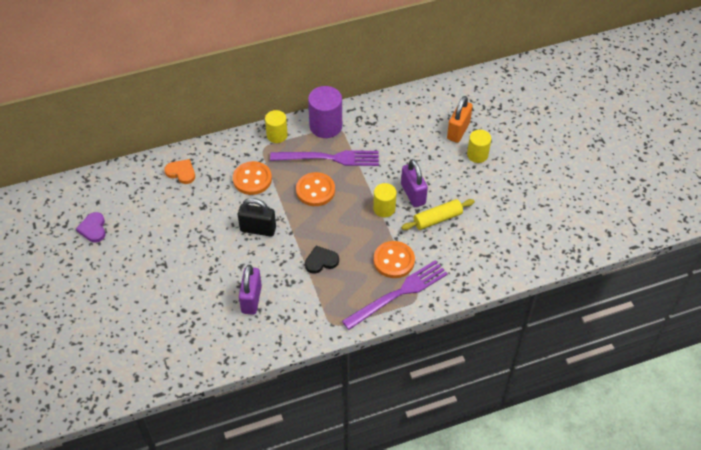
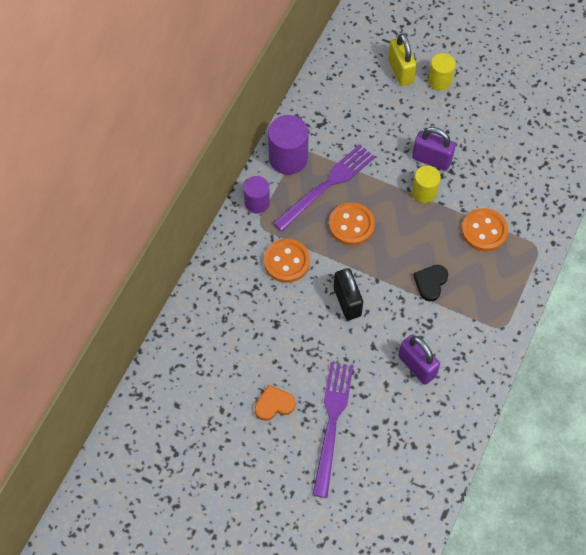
camera: 45 degrees left, 10 degrees up
(93, 229) = (205, 432): purple heart -> none
(181, 172) = (217, 310): orange heart -> orange heart (274, 404)
(258, 229) = (347, 302): black padlock -> black padlock turned 75 degrees counterclockwise
(277, 135) = (257, 202): yellow cylinder -> purple cylinder
(398, 294) = (520, 255): purple fork -> purple fork (332, 423)
(437, 219) = (474, 165): yellow rolling pin -> none
(458, 131) = (400, 71): orange padlock -> yellow padlock

